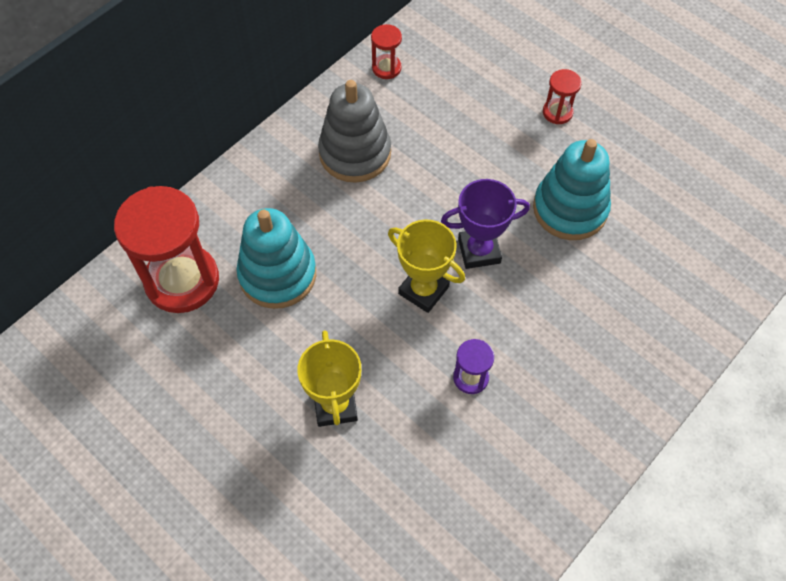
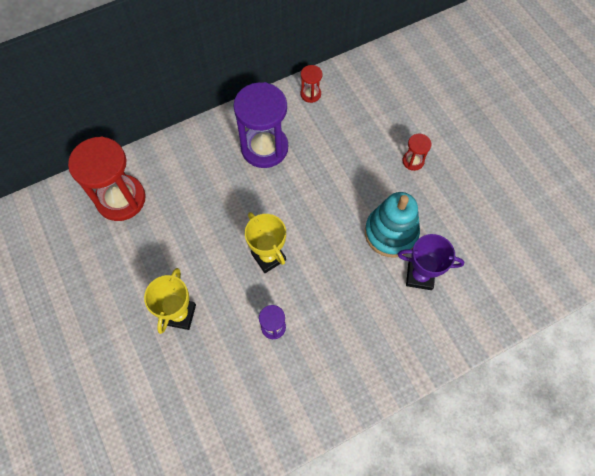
camera: 20 degrees right, 5 degrees up
(277, 275) = (181, 215): turquoise stacking toy -> none
(355, 153) = (264, 148): grey stacking toy -> purple hourglass
(479, 251) = (316, 242): purple trophy -> purple trophy (419, 276)

